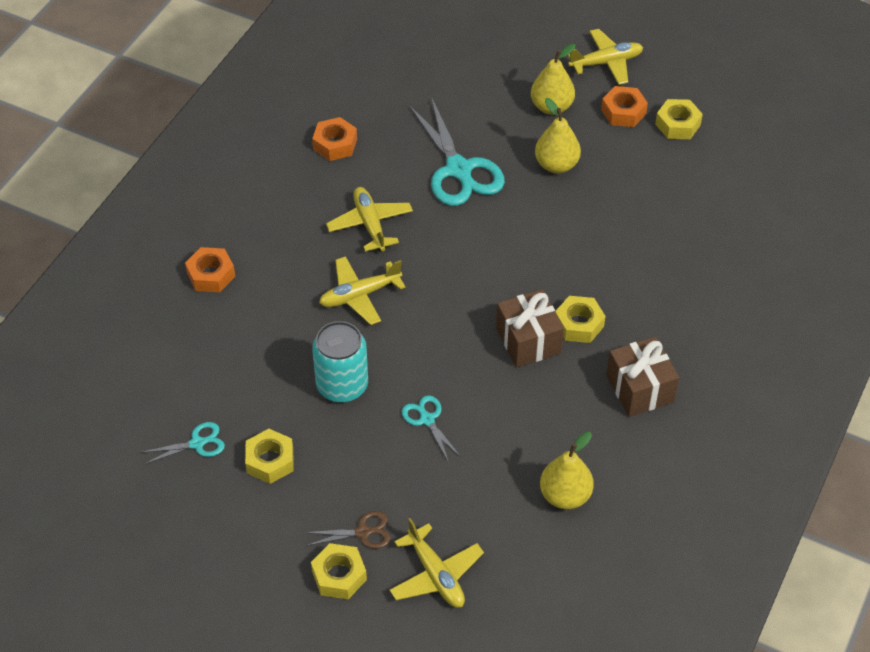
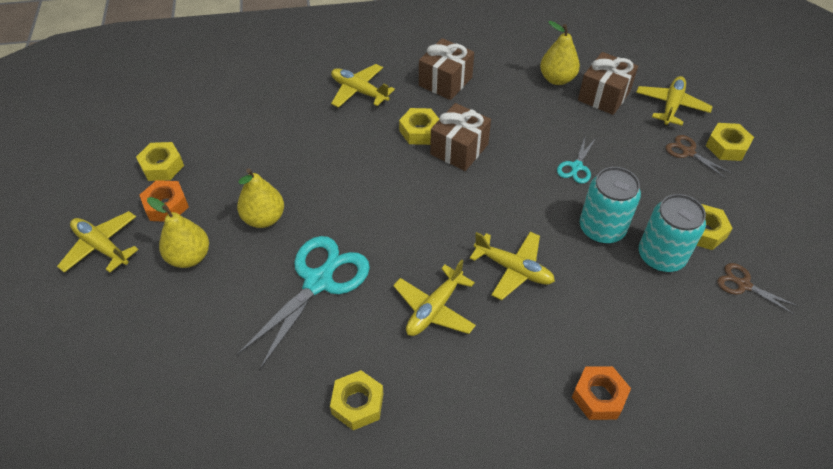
camera: 125 degrees left, 0 degrees up
(197, 443) = (743, 285): turquoise scissors -> brown scissors
(277, 407) = (661, 256): none -> turquoise can
(335, 144) = (357, 404): orange nut -> yellow nut
(503, 521) = (604, 96): none -> brown gift
(679, 307) = (359, 91): none -> yellow plane

